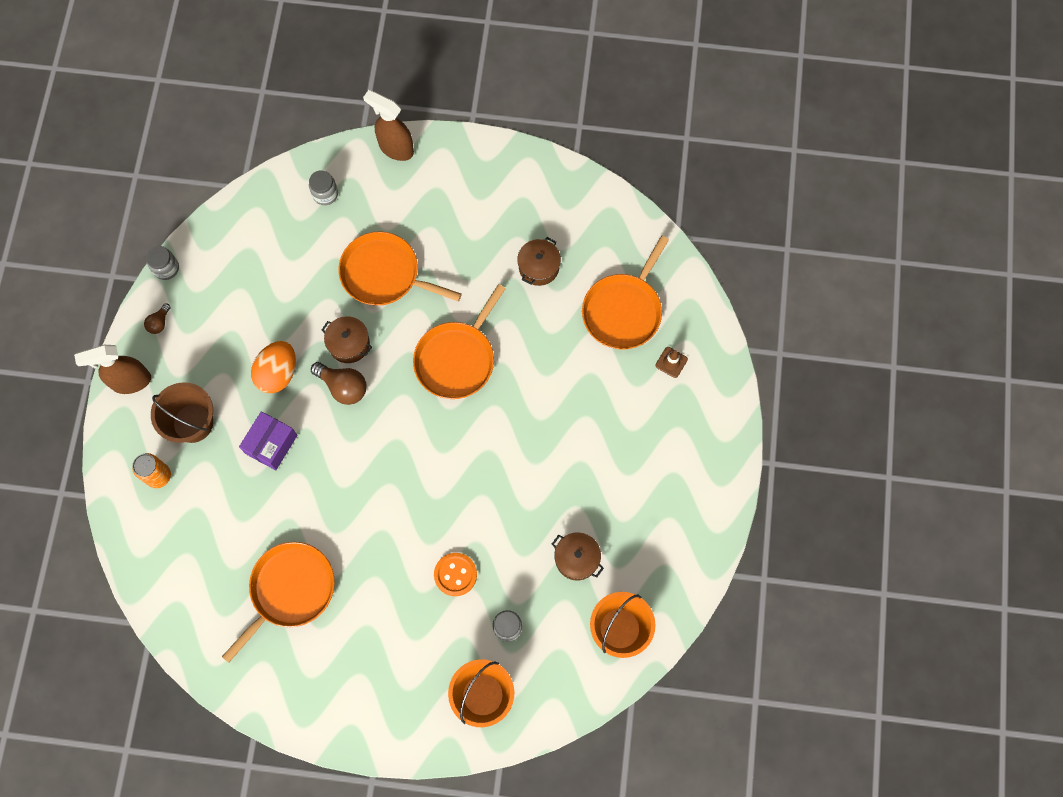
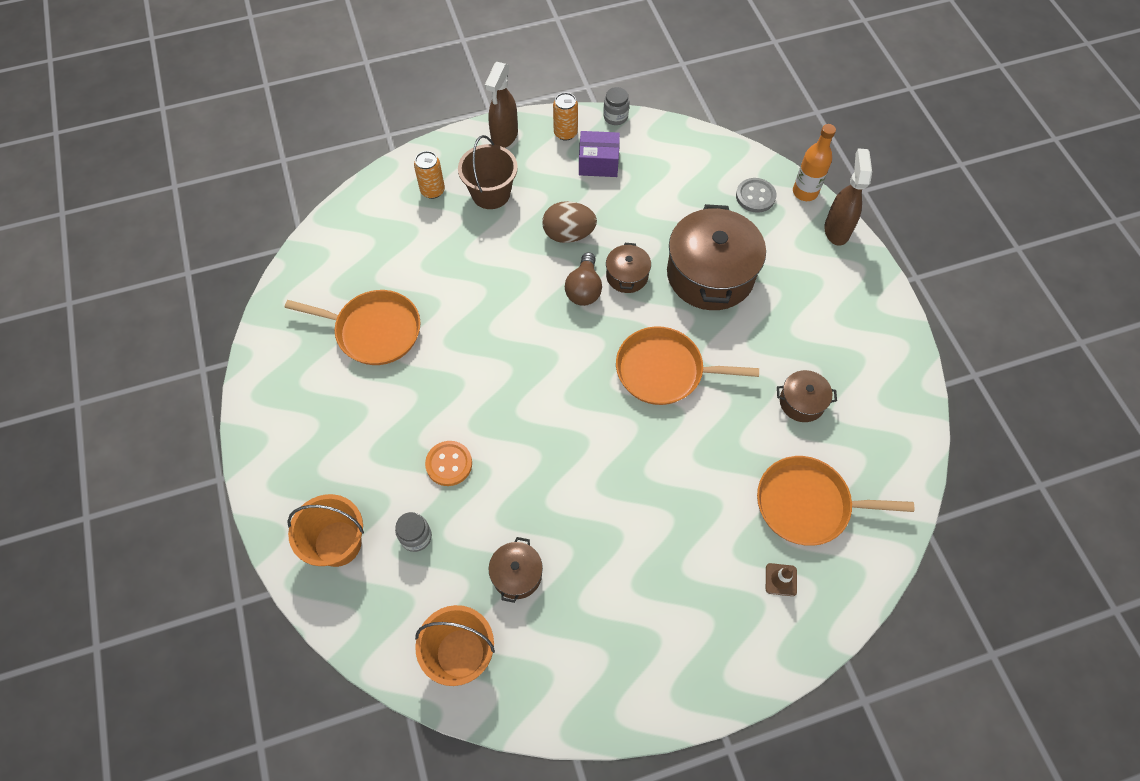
camera: 65 degrees right, 10 degrees down
(131, 381) = (504, 137): brown spray bottle -> brown spray bottle turned 120 degrees counterclockwise
(159, 323) = (565, 133): brown light bulb -> orange can
(271, 444) = (501, 258): purple box -> purple box (598, 163)
(278, 373) = (568, 234): orange egg -> brown egg
(325, 194) = (755, 196): grey jar -> grey button
(344, 151) = (805, 192): none -> orange bottle
(384, 274) = (710, 274): orange pan -> brown pot

